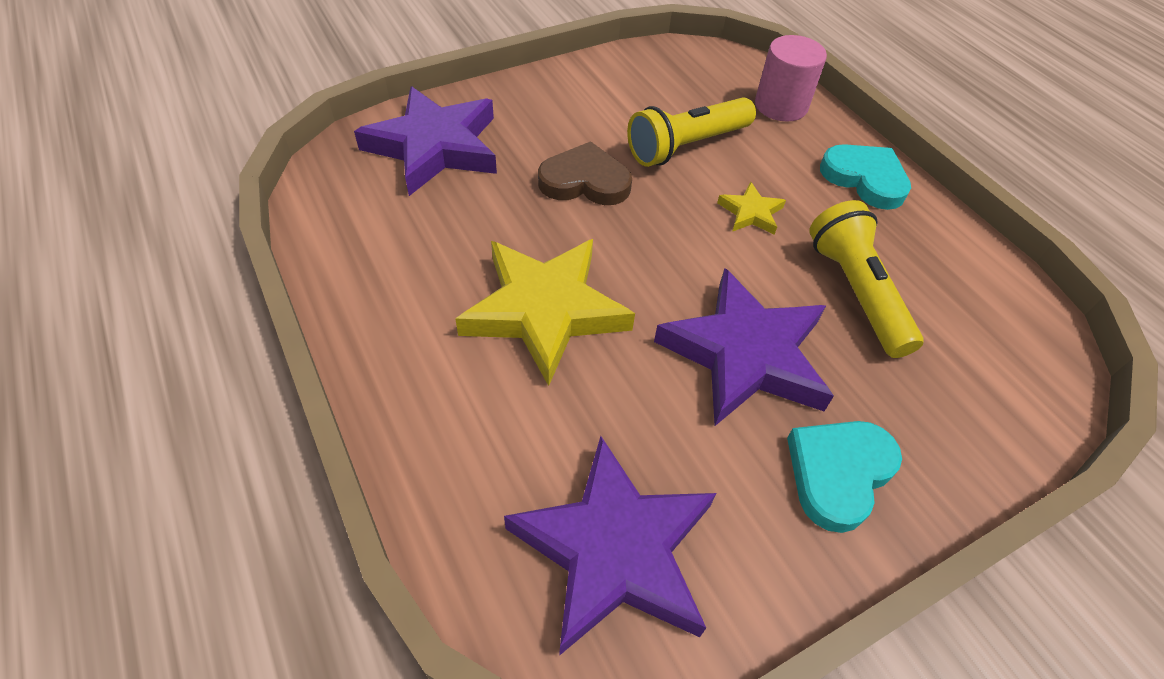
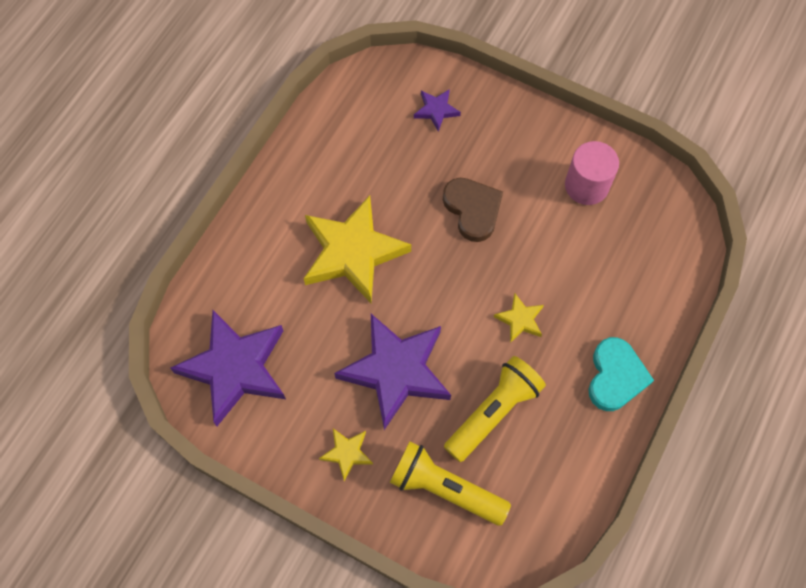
camera: 60 degrees right, 15 degrees up
(434, 147) = (436, 110): purple star -> purple star, size x0.45
(686, 146) = (557, 249): yellow flashlight -> yellow flashlight (445, 488)
(781, 106) = (657, 286): pink cylinder -> pink cylinder (586, 185)
(838, 473) = (347, 453): turquoise heart -> yellow star

